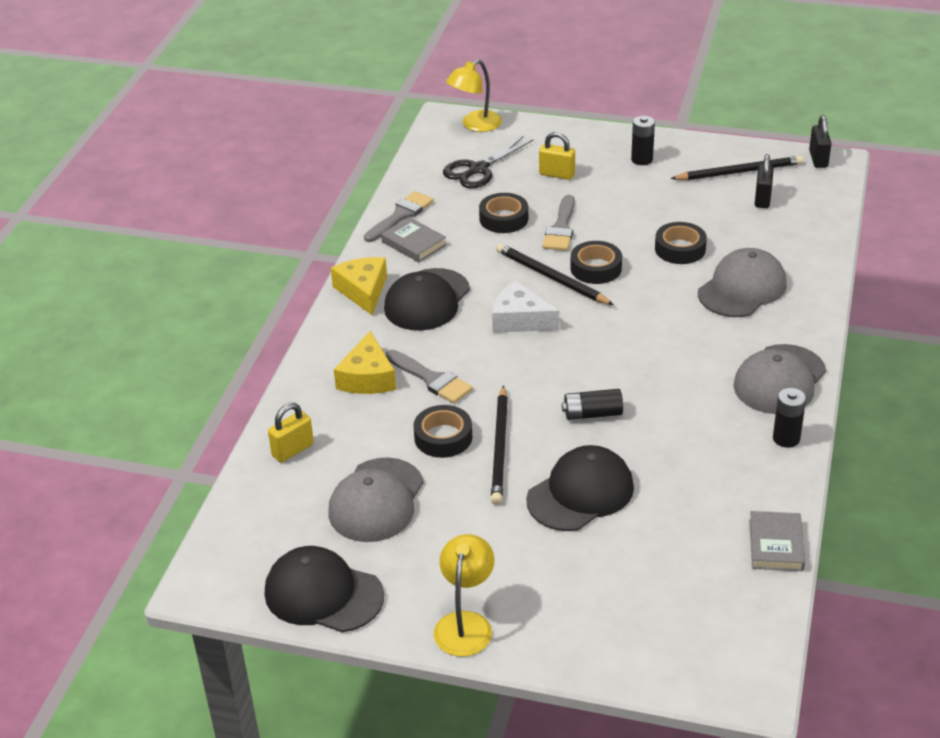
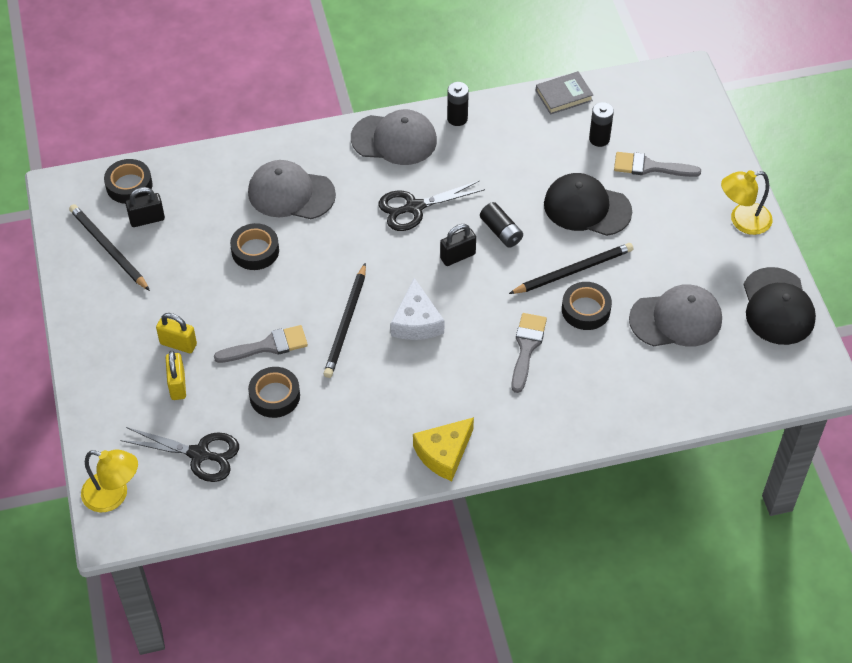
camera: 120 degrees left, 15 degrees up
(293, 450) = (664, 398): yellow padlock -> yellow padlock (178, 344)
(367, 377) = (552, 392): yellow cheese -> none
(401, 215) = (312, 482): grey brush -> grey brush (650, 167)
(414, 243) = (351, 449): grey book -> none
(427, 300) = (429, 398): black cap -> none
(596, 268) = (315, 298): black tape -> black tape (129, 185)
(642, 159) = (119, 328): black battery -> black battery (599, 139)
(669, 363) = (414, 207): none -> black scissors
(818, 159) = (60, 200): black padlock -> black padlock (457, 256)

